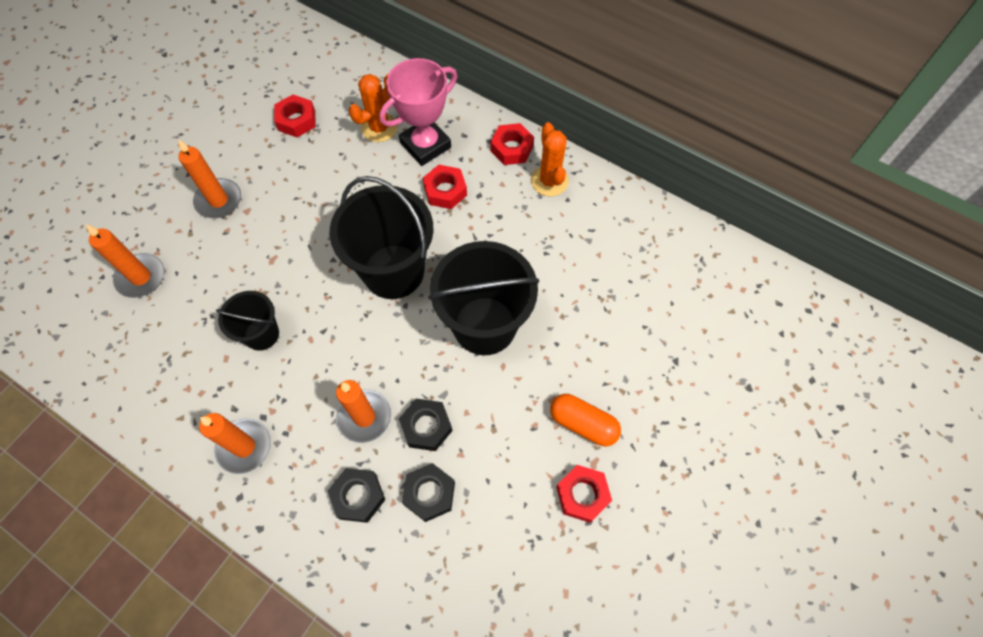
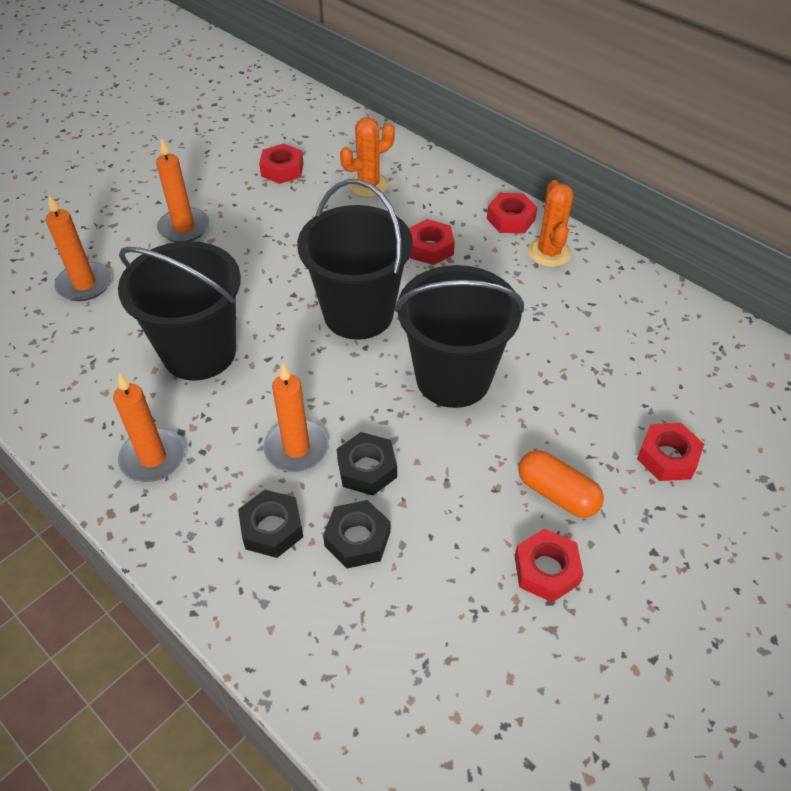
camera: 10 degrees right, 15 degrees down
(261, 334) = (199, 352): black bucket -> black bucket, size x1.84
(425, 145) = (415, 206): pink trophy -> none
(666, 374) = (667, 457): none -> red nut

